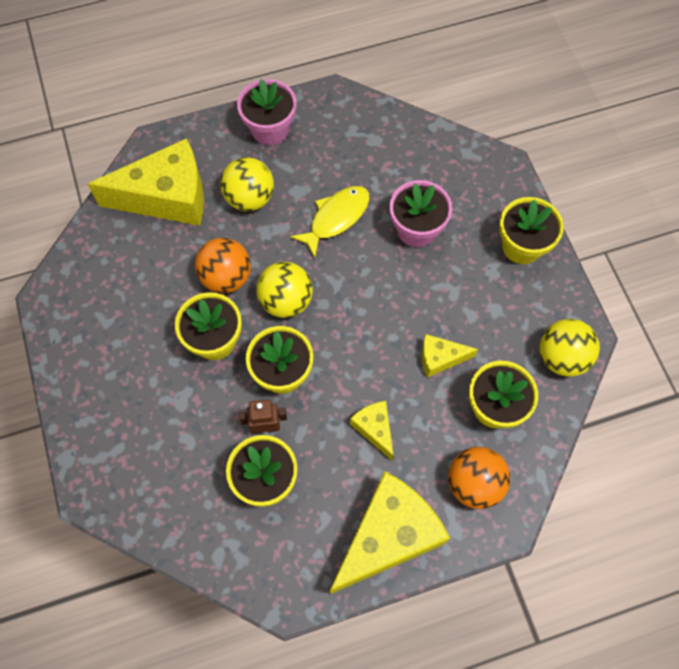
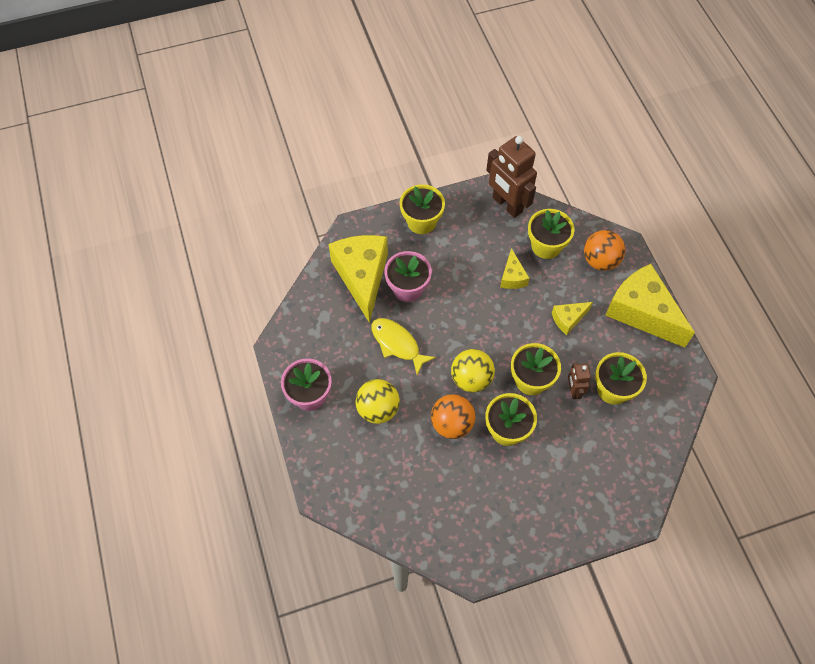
camera: 90 degrees left, 5 degrees down
(167, 197) = (376, 476): yellow cheese -> yellow cheese (362, 277)
(562, 357) = (507, 205): yellow ball -> brown robot

